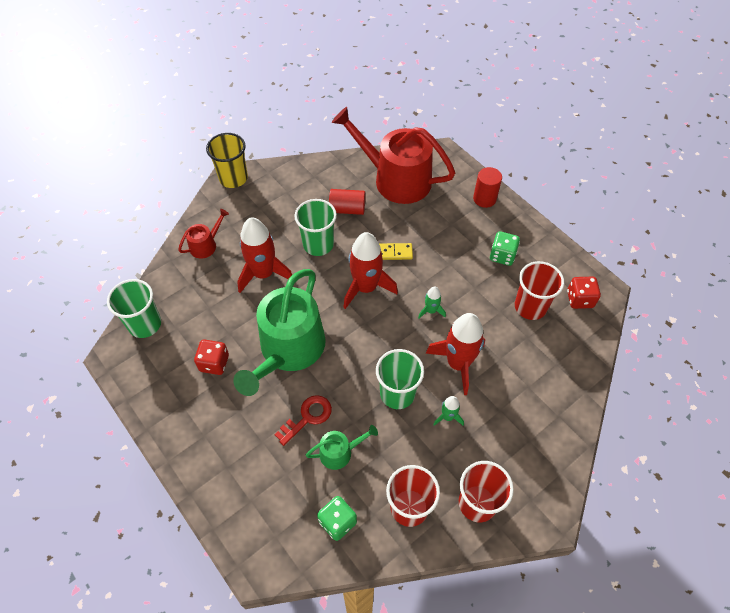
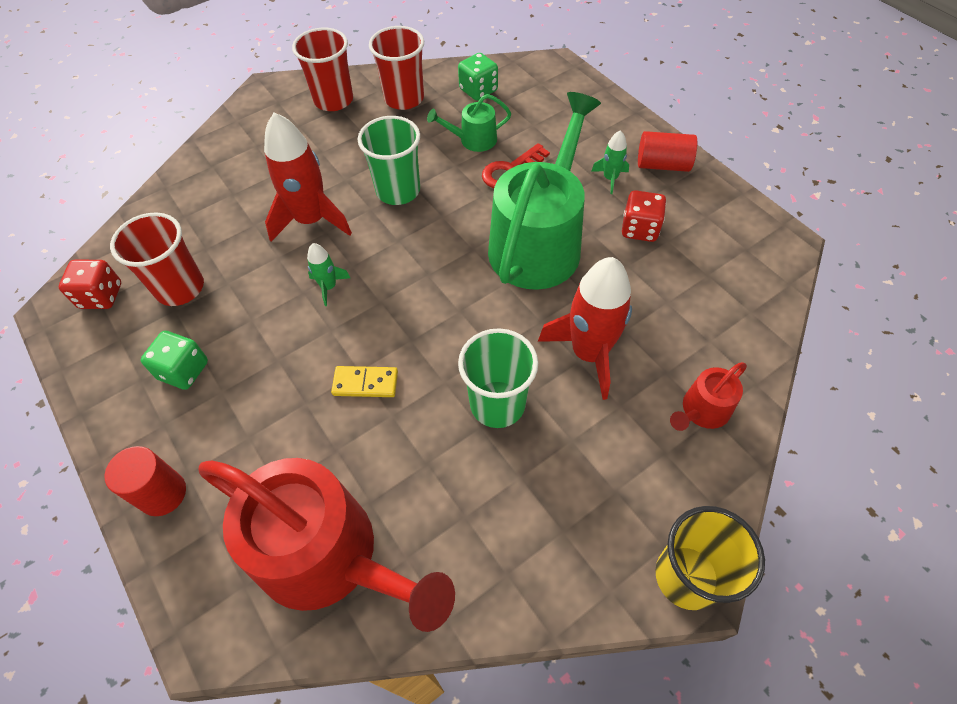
camera: 175 degrees left, 0 degrees up
(145, 324) = (757, 281): green cup -> none
(347, 209) = (439, 480): red cylinder -> red cylinder (662, 165)
(366, 287) = (421, 324): red rocket -> none
(448, 417) = (342, 167): green rocket -> green rocket (610, 178)

